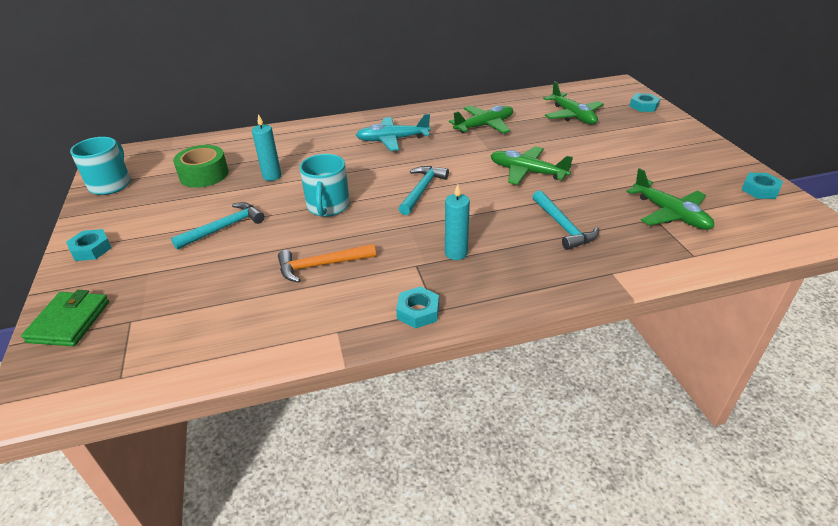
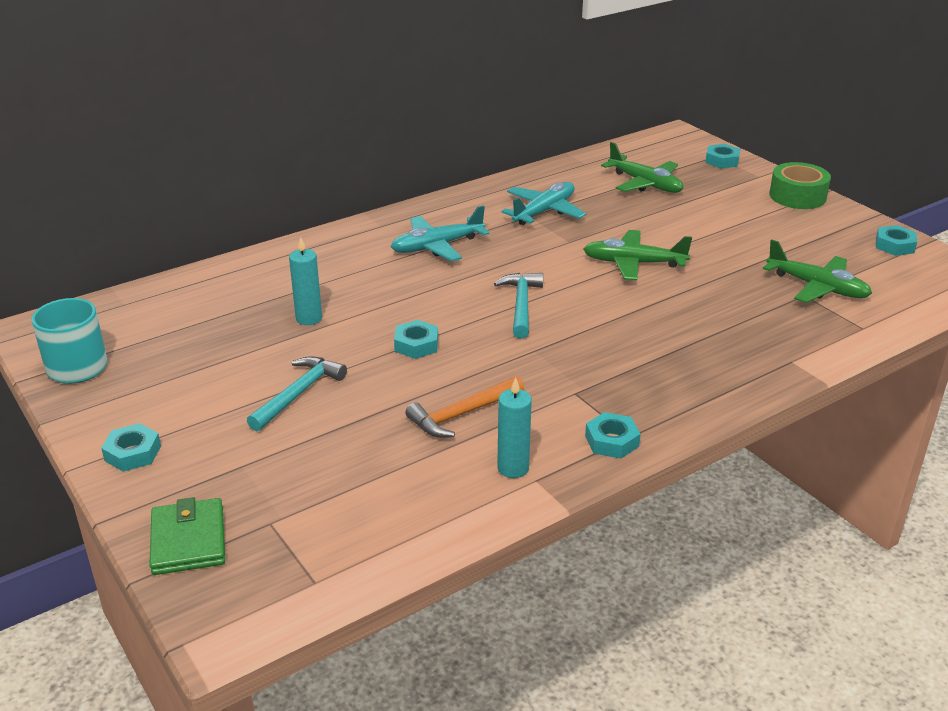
camera: 20 degrees left, 5 degrees down
(204, 175) = (208, 331): green tape -> green tape (797, 196)
(328, 207) = (416, 345): turquoise mug -> turquoise nut
(456, 253) = (611, 371): turquoise candle -> turquoise candle (513, 468)
(484, 126) = (544, 211): green plane -> turquoise plane
(563, 226) = (712, 320): turquoise hammer -> none

